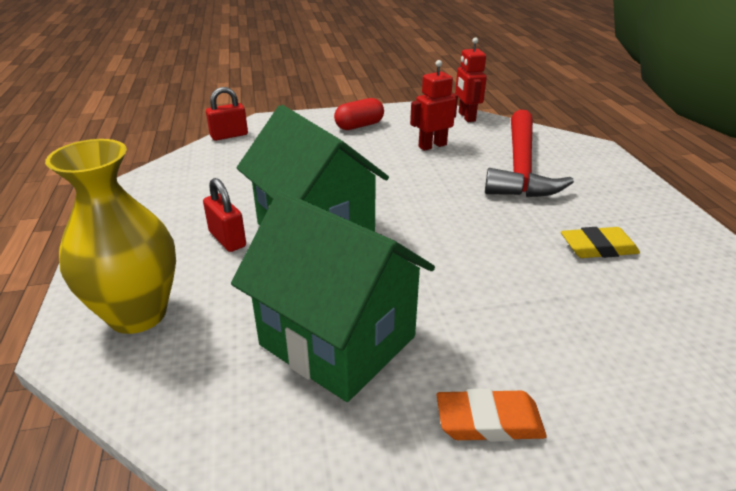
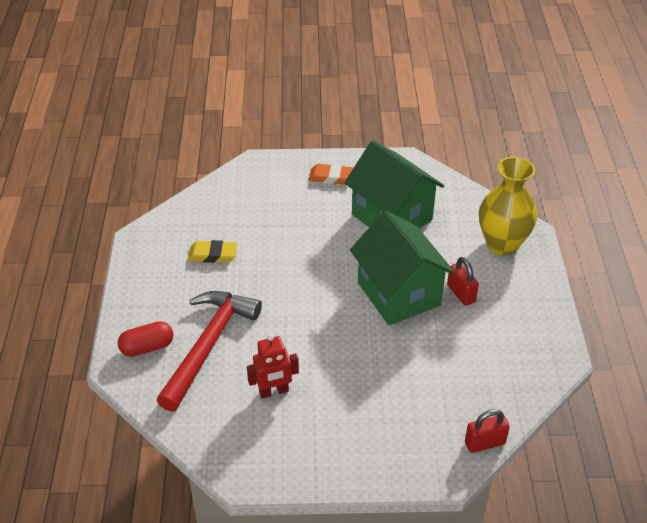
camera: 170 degrees left, 10 degrees up
(359, 126) = (339, 444): red capsule -> red capsule (147, 347)
(466, 117) = (211, 447): red robot -> none

